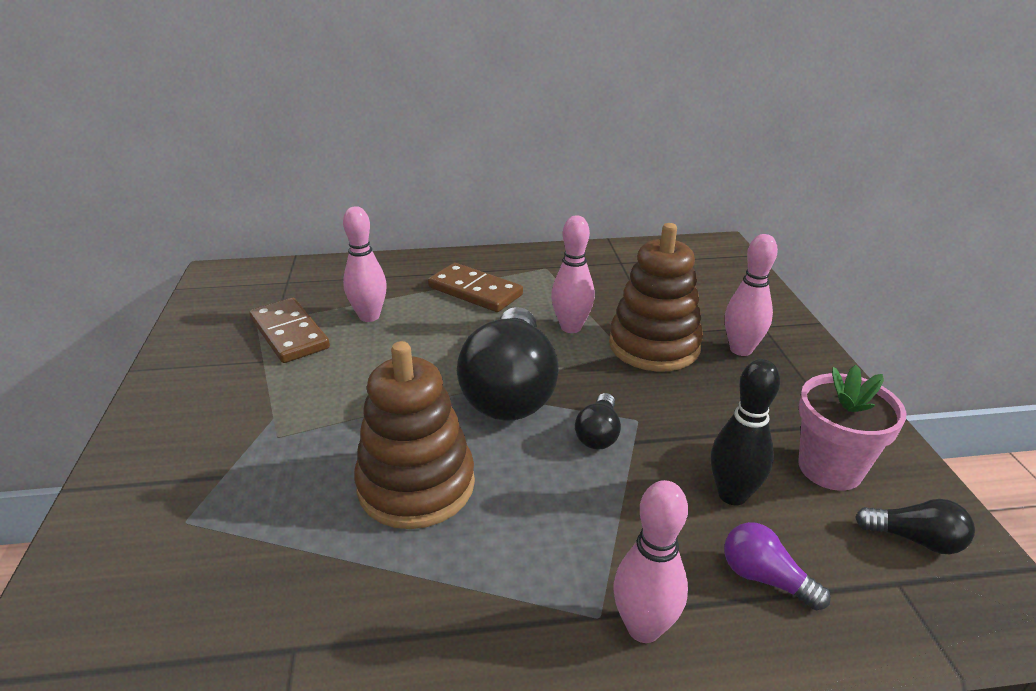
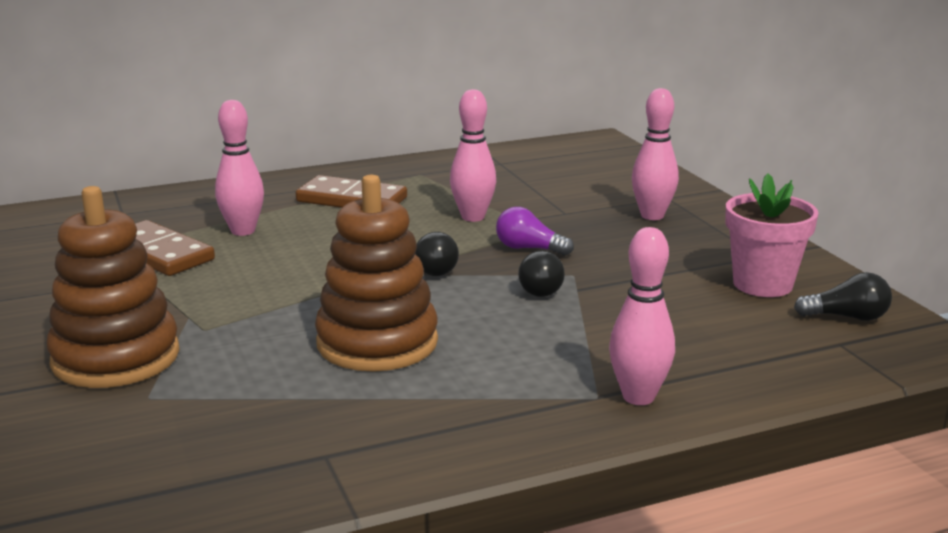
camera: 15 degrees left, 10 degrees down
(510, 389) = (434, 268): black light bulb -> black light bulb, size x0.43
(654, 346) = (565, 222): brown stacking toy -> brown stacking toy (116, 358)
(732, 495) = (682, 311): black bowling pin -> none
(764, 578) = (730, 355): purple light bulb -> purple light bulb (529, 249)

